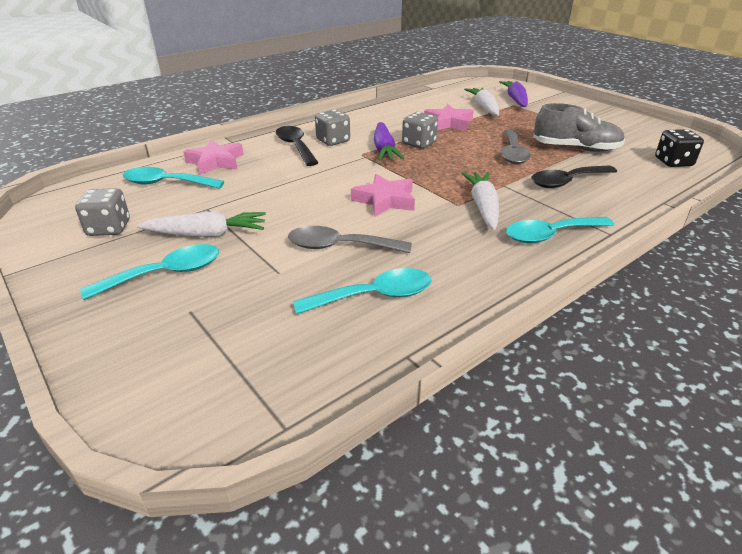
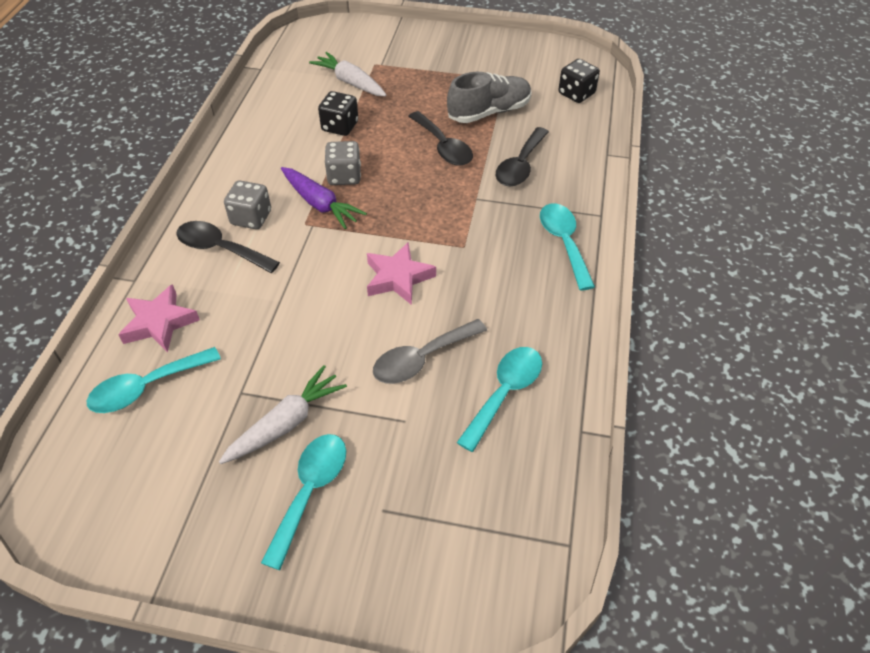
camera: 40 degrees left, 15 degrees up
(109, 228) = (173, 483): grey dice -> none
(448, 123) = (340, 126): pink star -> black dice
(483, 207) = (486, 237): white carrot -> none
(513, 153) = (443, 147): grey spoon -> black spoon
(515, 100) = (368, 53): purple carrot -> none
(550, 235) = (564, 243): turquoise spoon -> turquoise spoon turned 135 degrees clockwise

